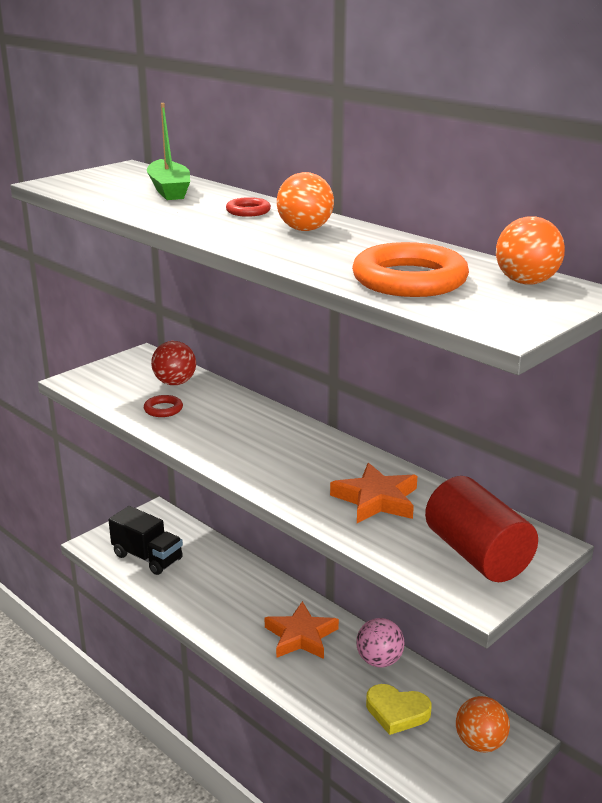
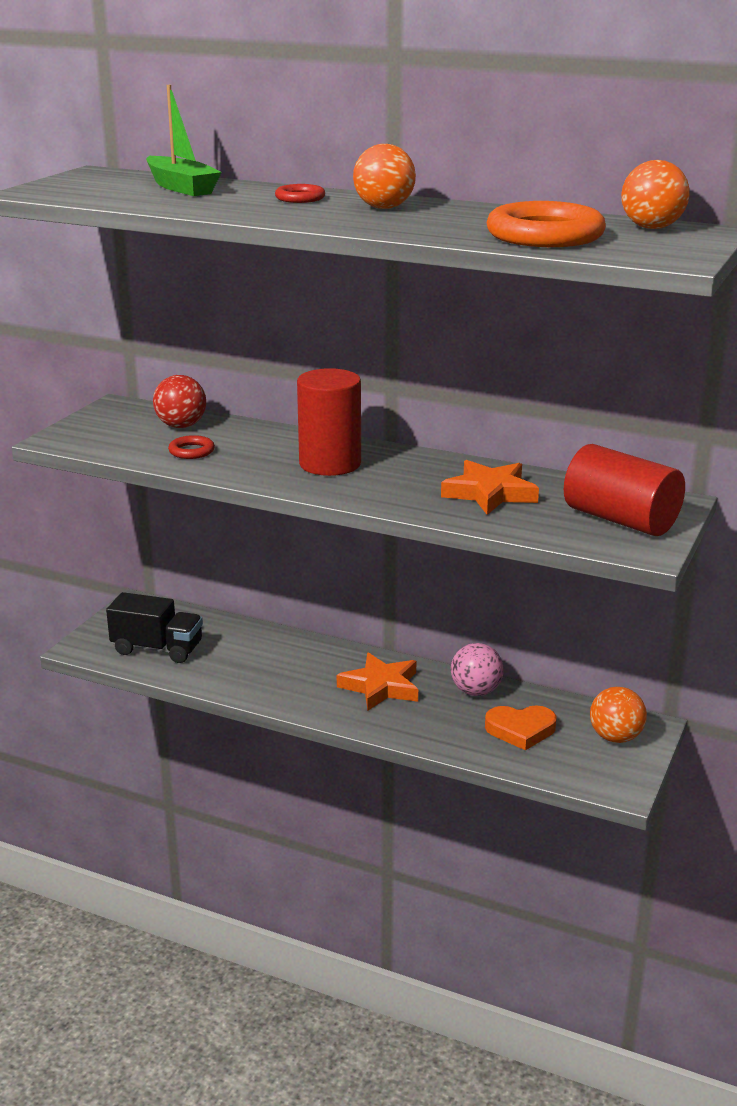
camera: 20 degrees left, 0 degrees up
(262, 442) = (330, 464): none -> red cylinder
(397, 712) = (520, 730): yellow heart -> orange heart

